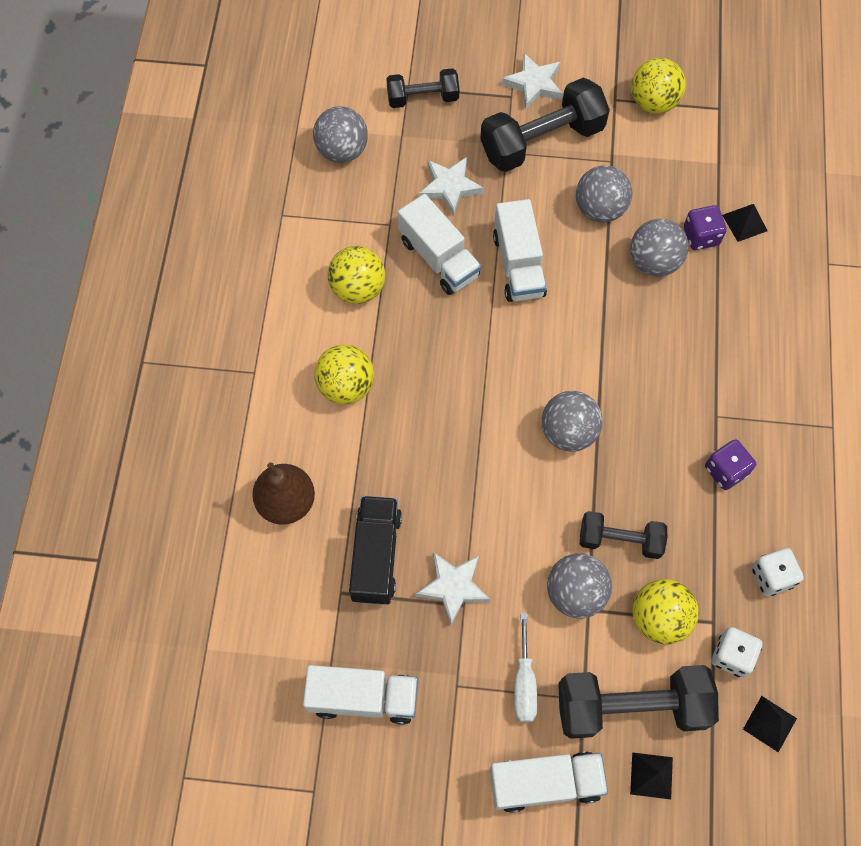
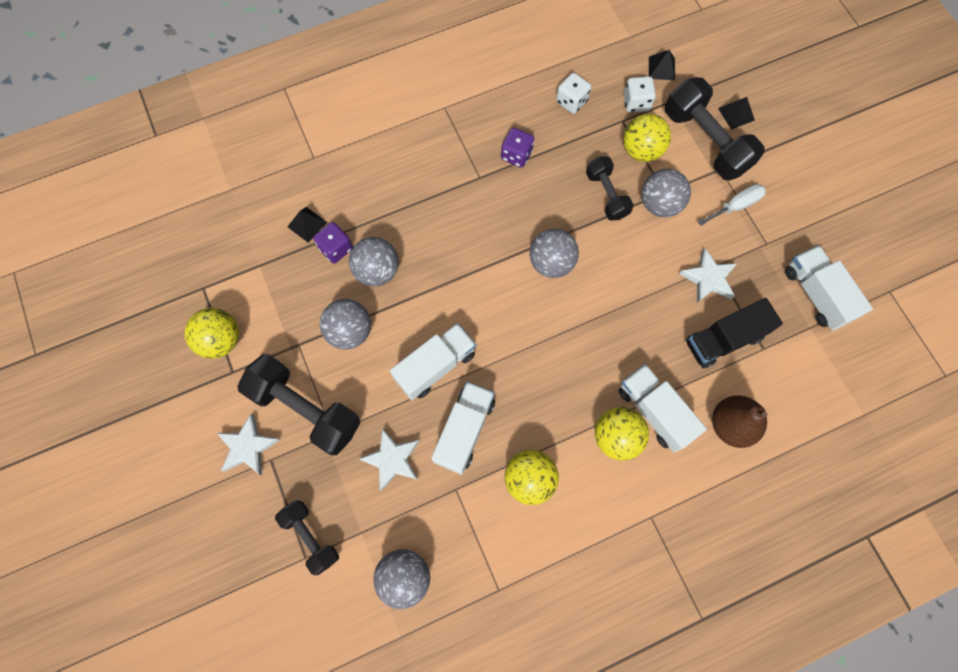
camera: 120 degrees left, 5 degrees up
(545, 782) = (783, 166): white truck -> white truck (654, 411)

